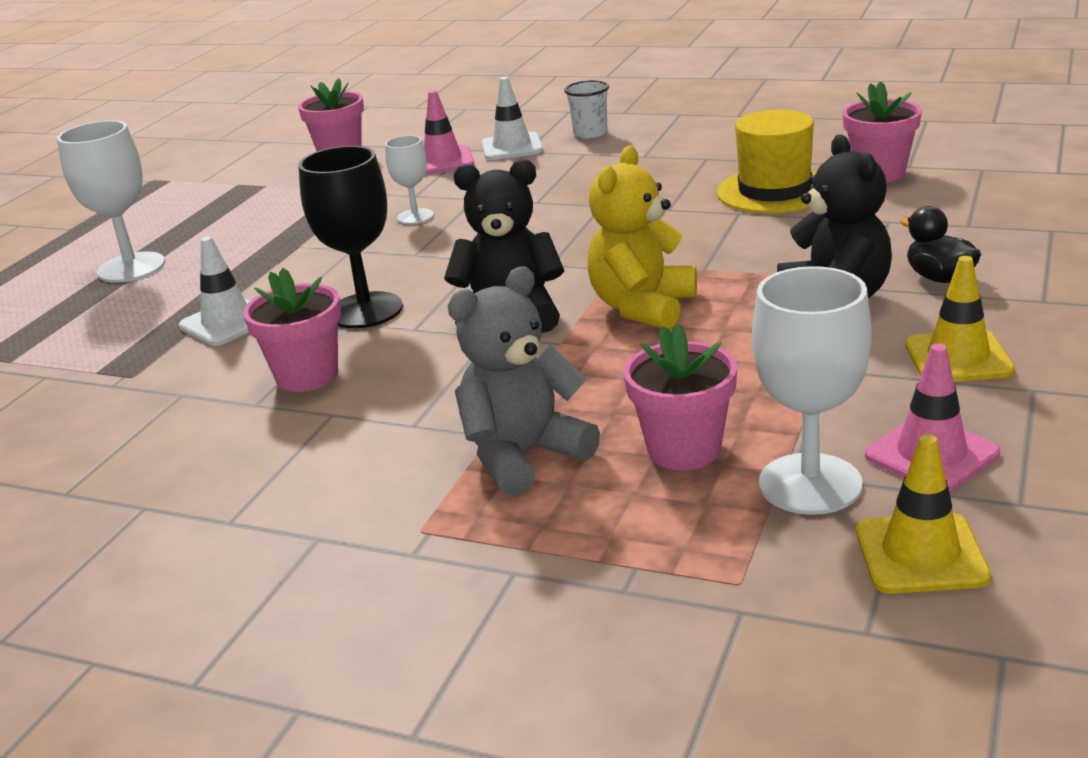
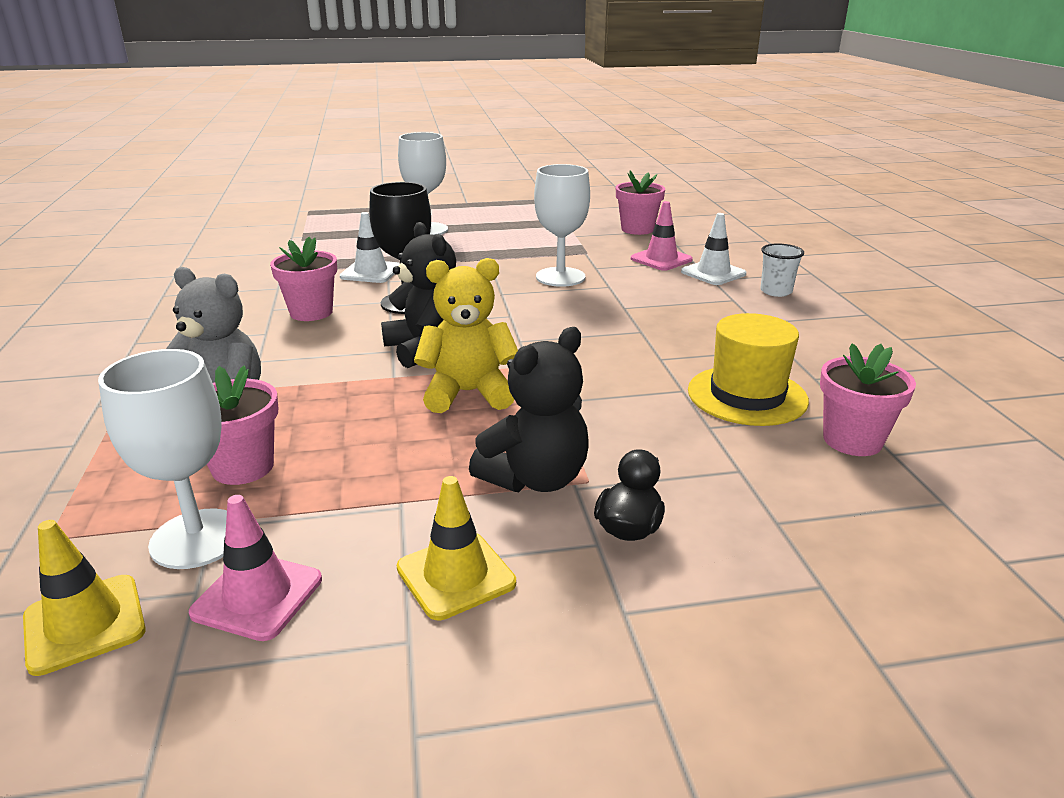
camera: 55 degrees right, 0 degrees up
(415, 216) = (560, 277): white goblet -> white goblet, size x1.74

